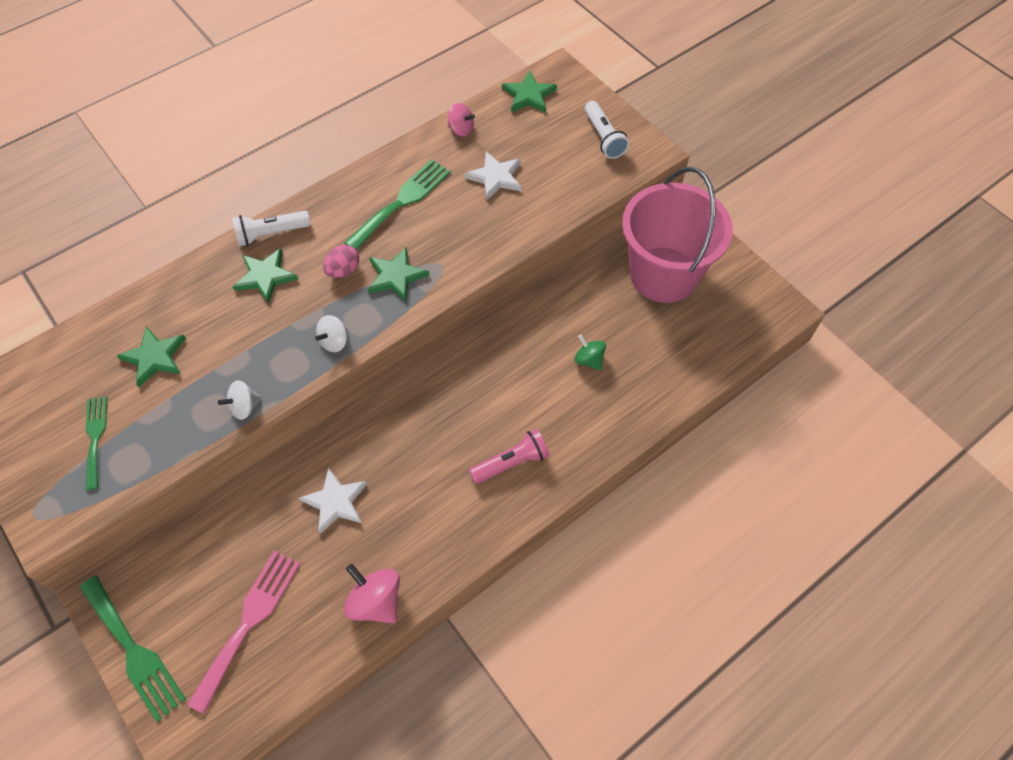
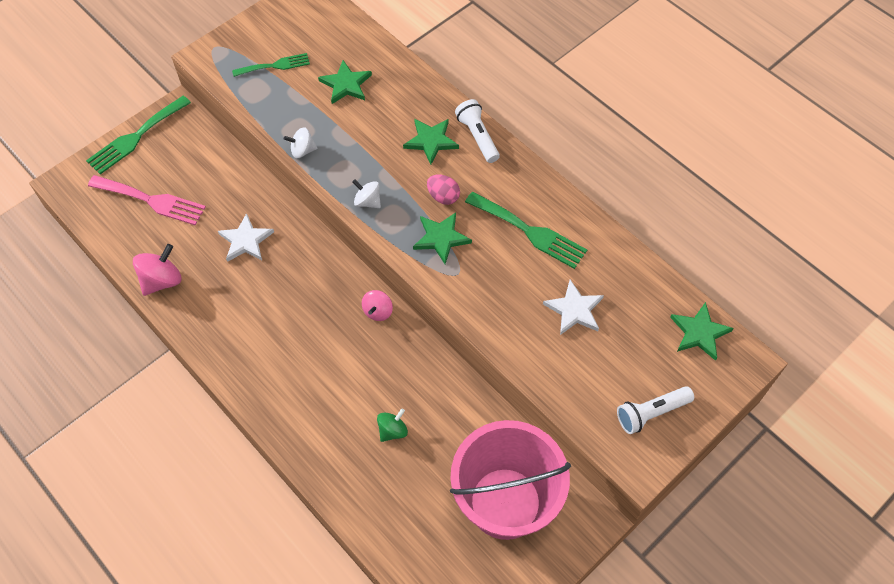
camera: 85 degrees right, 0 degrees up
(244, 407) = (302, 151): white spinning top -> white spinning top turned 60 degrees counterclockwise
(461, 129) = (634, 272): pink spinning top -> pink spinning top (378, 311)
(511, 463) = (281, 369): pink flashlight -> none

